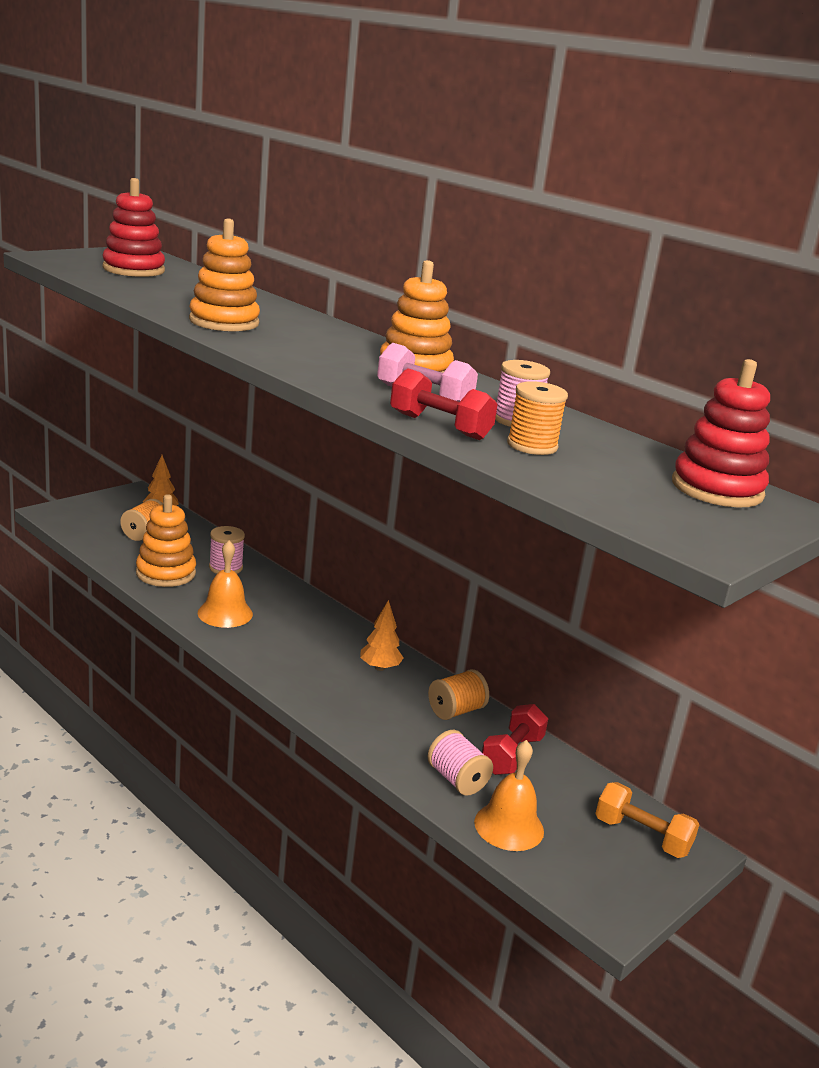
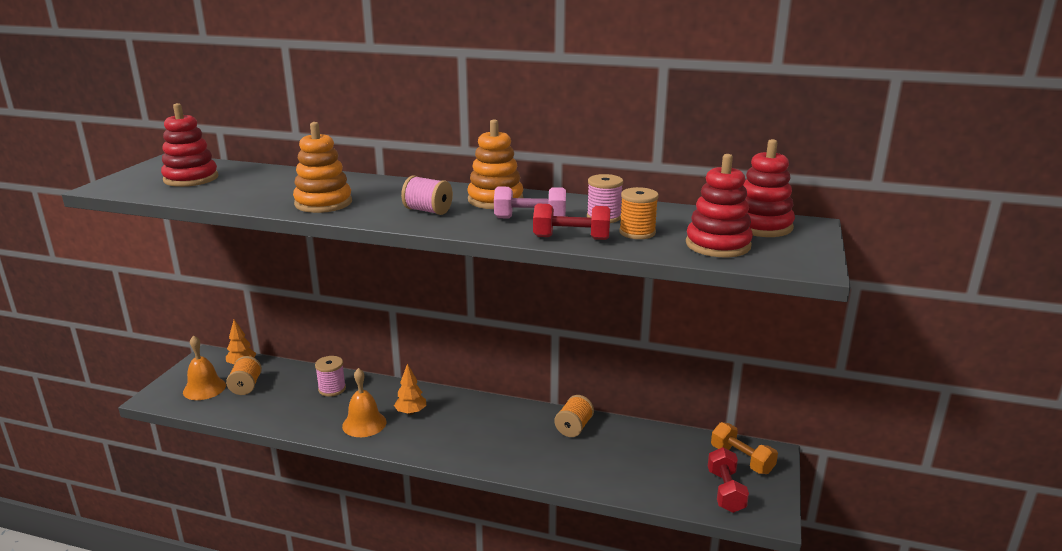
camera: 25 degrees left, 0 degrees up
(166, 573) = (292, 411): orange stacking toy -> none
(379, 667) = (502, 418): orange tree -> orange tree (411, 412)
(457, 779) = (616, 473): pink spool -> pink spool (428, 211)
(509, 826) = (670, 489): orange bell -> orange bell (204, 388)
(511, 755) = (631, 442): red dumbbell -> red dumbbell (725, 491)
(617, 488) = (718, 245): none -> red stacking toy
(642, 836) = (742, 459): orange dumbbell -> orange dumbbell turned 45 degrees clockwise

